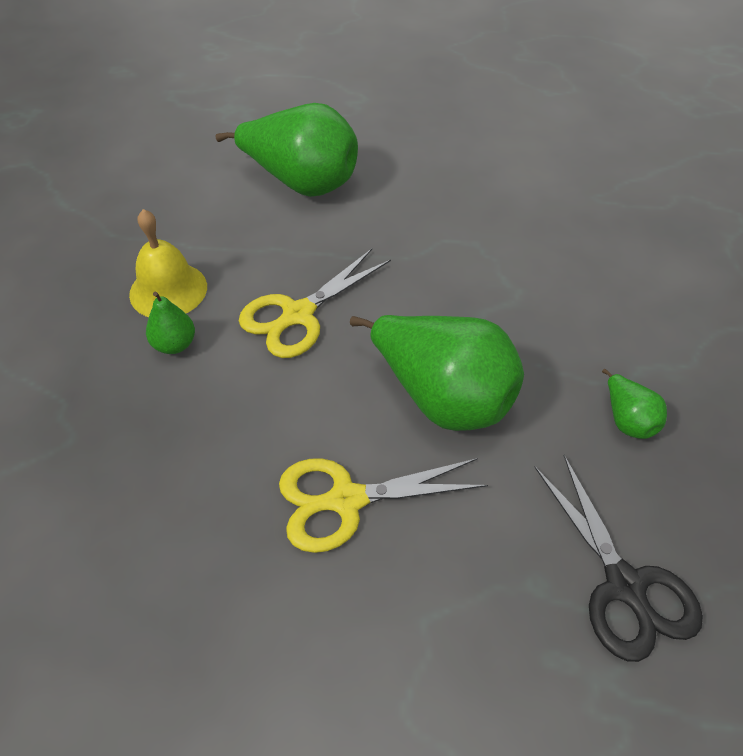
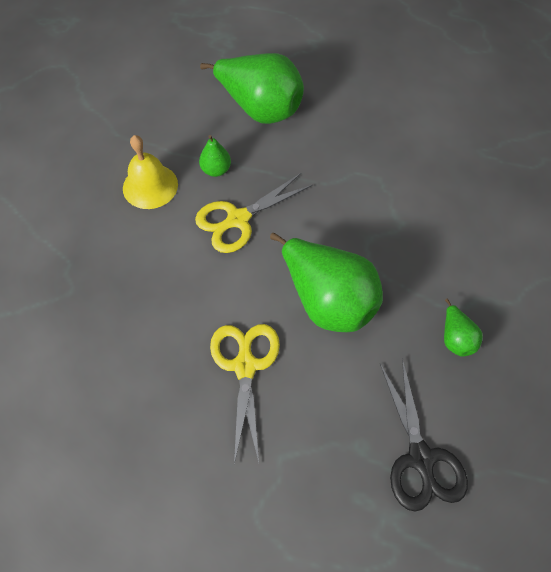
camera: 10 degrees right, 10 degrees up
(174, 344) = (148, 230): green pear -> green pear (216, 170)
(345, 500) = (245, 365): yellow scissors -> yellow scissors turned 90 degrees clockwise

